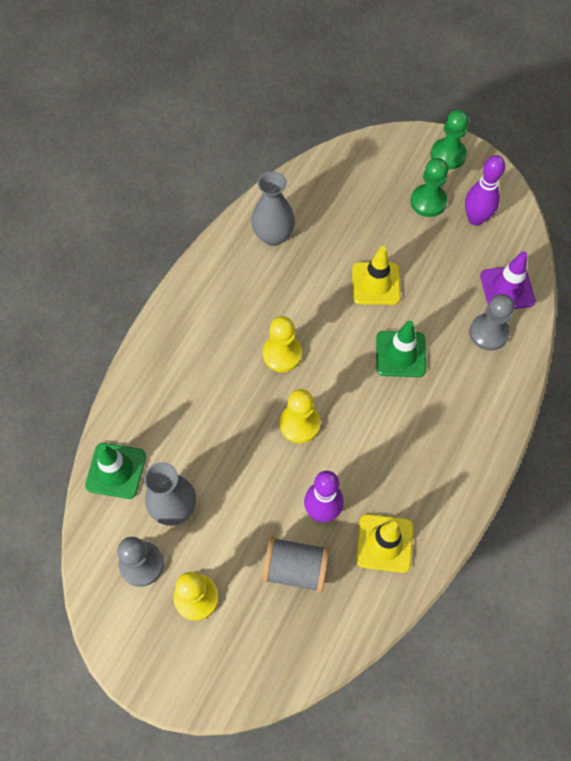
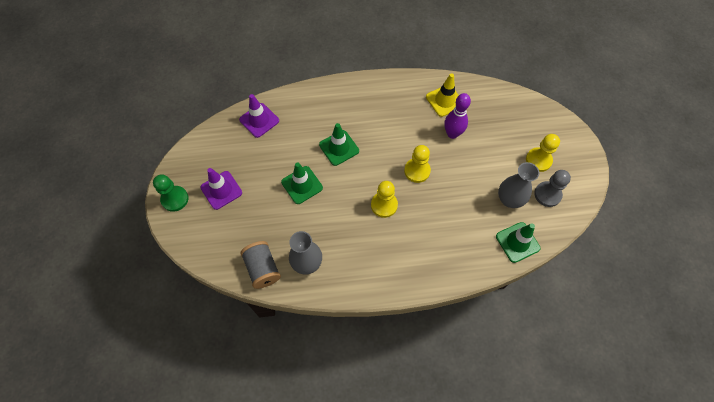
camera: 125 degrees left, 0 degrees up
(296, 569) = (488, 128): grey spool -> grey spool (262, 268)
(375, 283) = (302, 185): yellow traffic cone -> green traffic cone
(428, 202) = (221, 190): green pawn -> purple traffic cone
(475, 219) = (218, 158): purple bowling pin -> none
(488, 333) = (295, 115): grey pawn -> none

